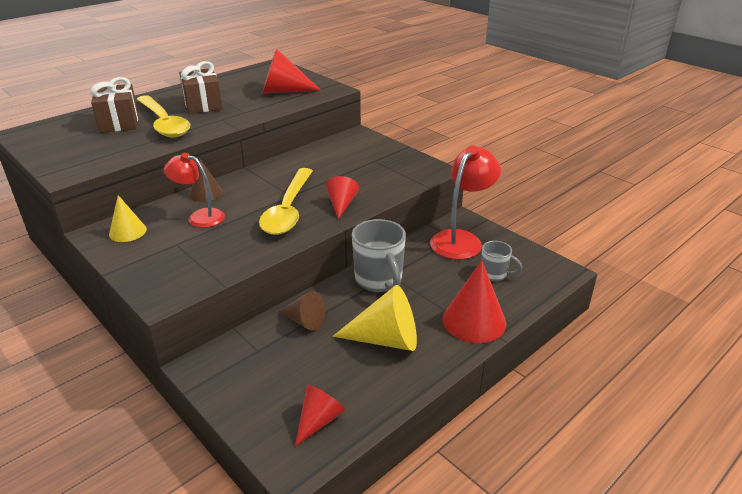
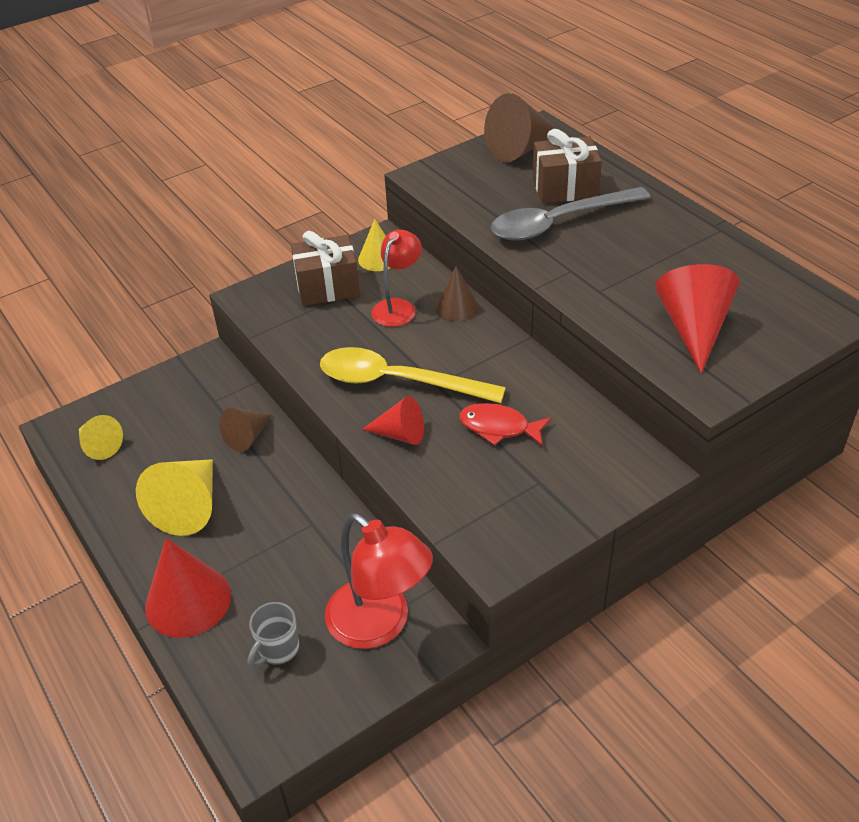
camera: 100 degrees right, 10 degrees up
(50, 138) = (520, 149): none -> brown cone
(164, 123) = (559, 222): yellow spoon -> grey spoon
(203, 104) = (630, 249): brown gift -> brown gift (327, 287)
(319, 420) = (99, 445): red cone -> yellow cone
(332, 173) = (499, 427): none -> red fish
(379, 280) = (302, 510): grey mug -> none

